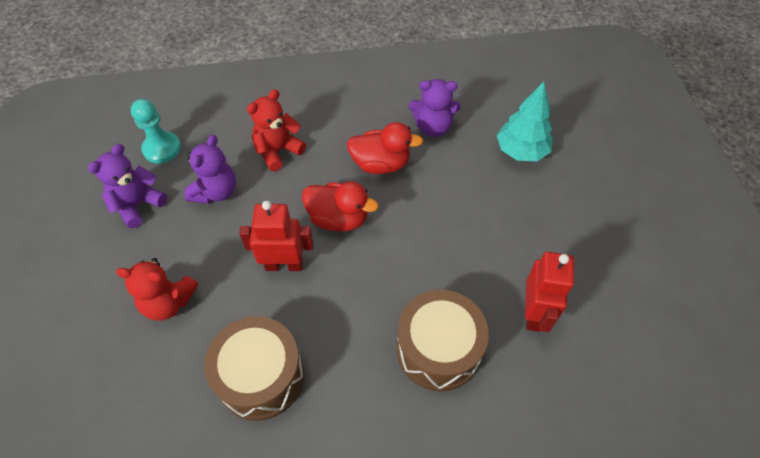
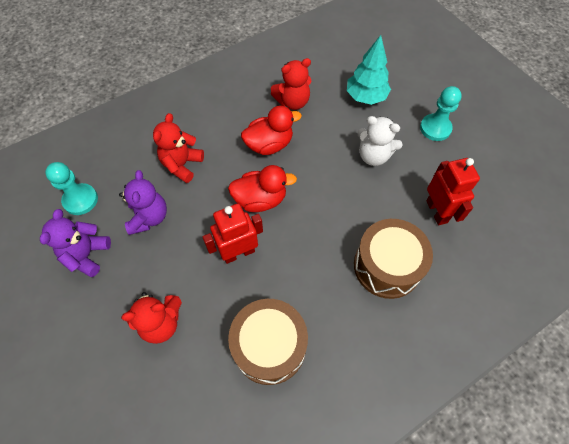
camera: 25 degrees left, 5 degrees up
(432, 127) = (292, 102): purple teddy bear -> red teddy bear
(493, 220) = (373, 156): none -> white teddy bear
(587, 217) = (435, 128): none -> turquoise pawn

